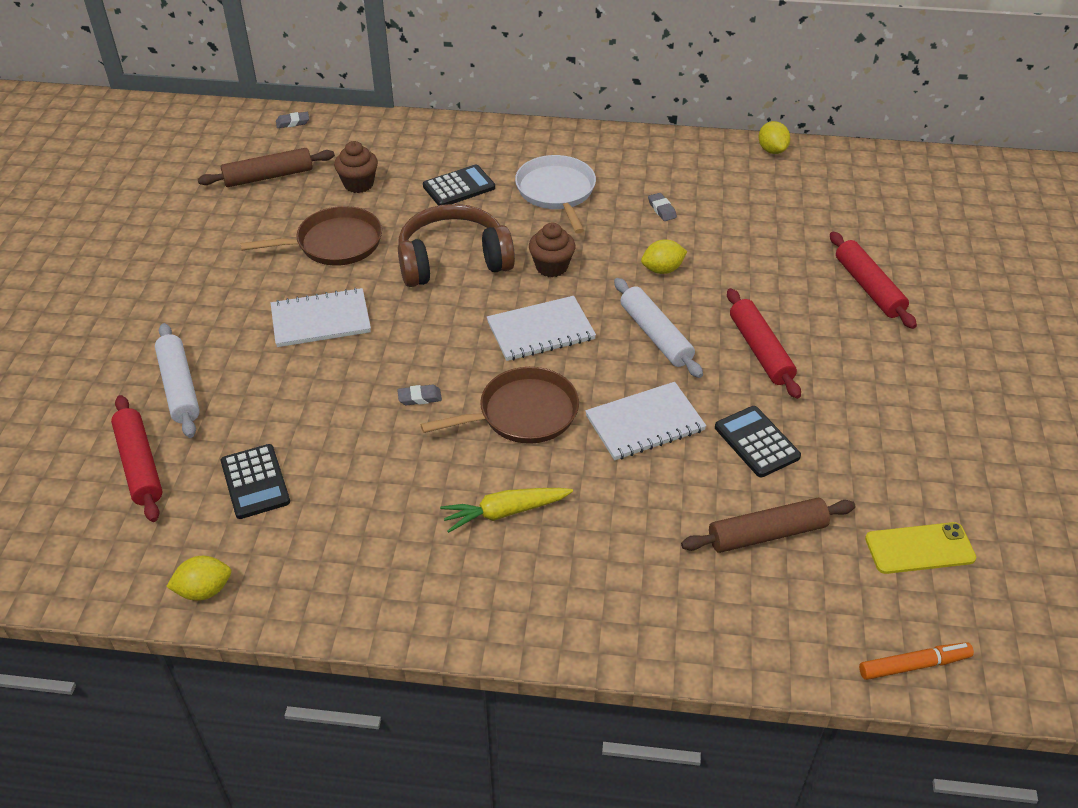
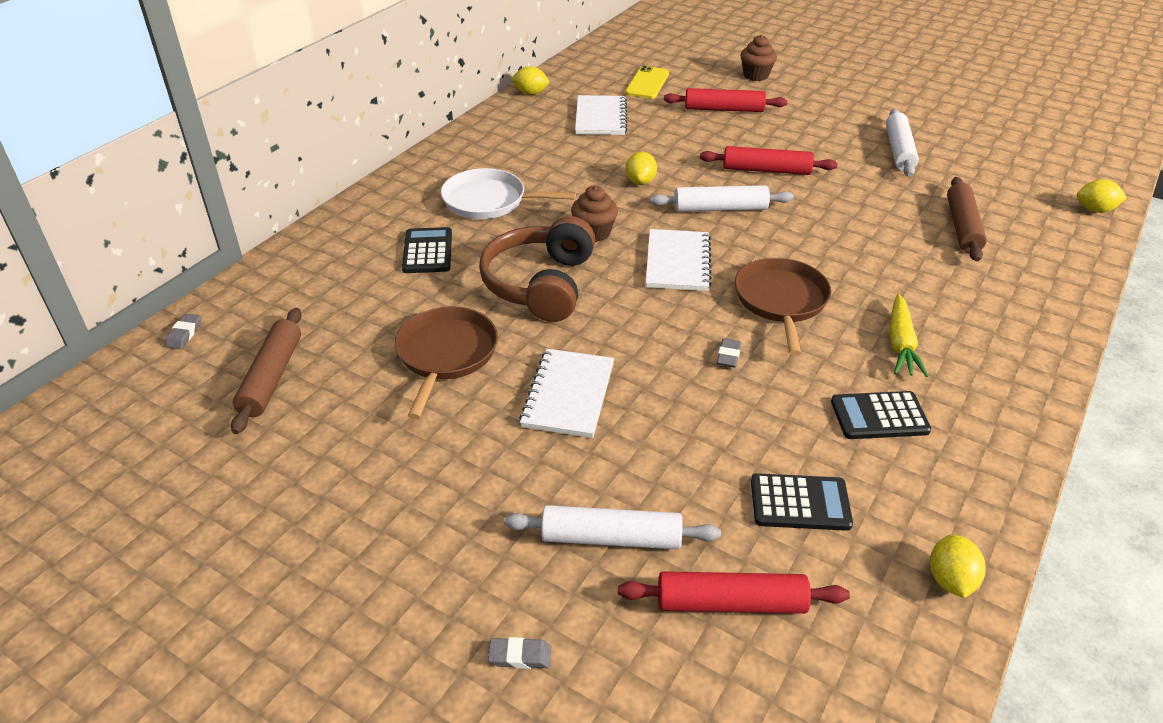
camera: 65 degrees left, 5 degrees down
(358, 184) = (357, 313): brown cupcake -> brown cupcake (755, 75)
(645, 423) = (822, 244): white notebook -> white notebook (600, 117)
(662, 209) = (562, 159): grey eraser -> grey eraser (520, 656)
(756, 442) = (866, 202): black calculator -> black calculator (879, 416)
(904, 451) = (899, 150): none -> white rolling pin
(914, 665) = (1094, 210): orange marker -> yellow lemon
(919, 548) = (992, 175): yellow phone -> yellow phone (647, 83)

